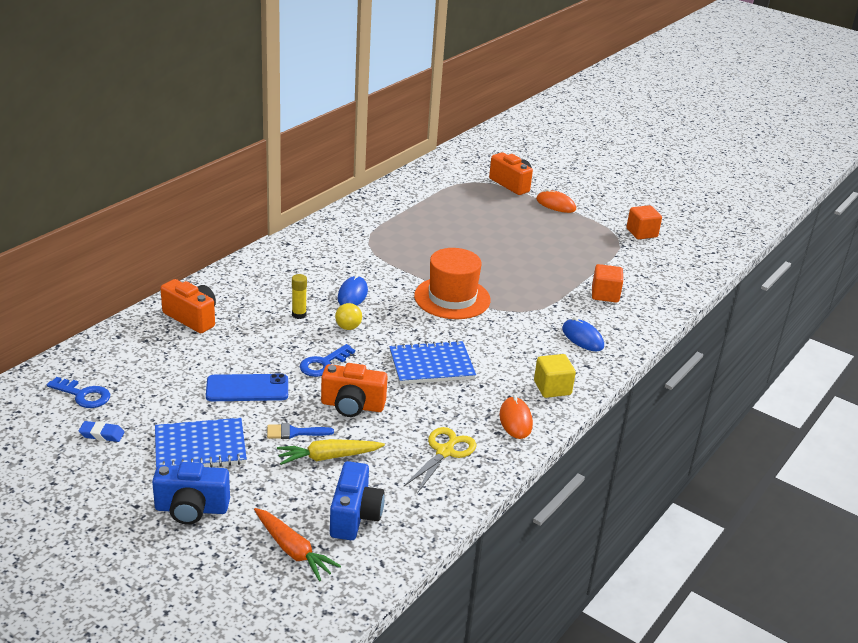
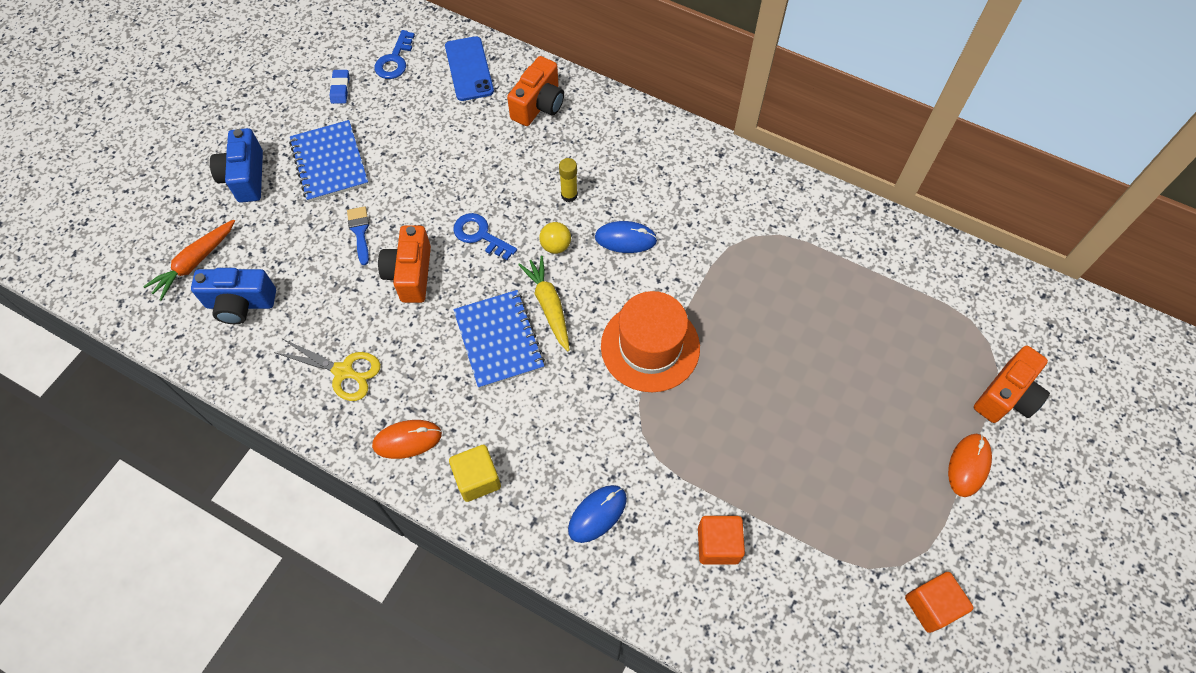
camera: 85 degrees right, 30 degrees up
(247, 388) = (425, 178): blue phone -> blue phone (469, 69)
(328, 457) = (325, 267): yellow carrot -> yellow carrot (549, 306)

